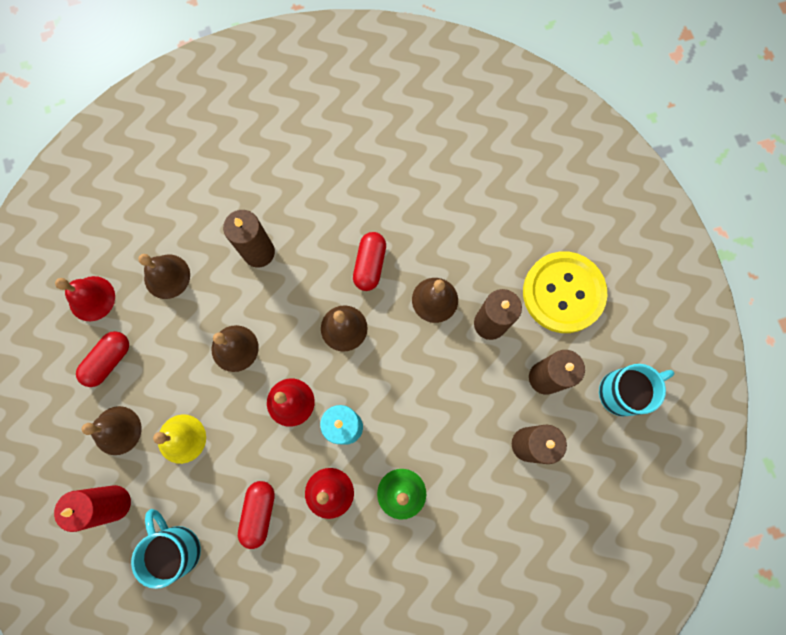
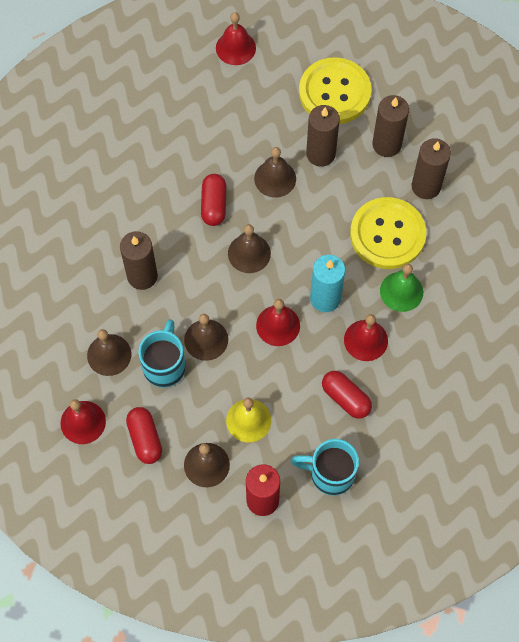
camera: 55 degrees left, 10 degrees down
(370, 265) = (214, 205): red capsule -> red capsule turned 45 degrees clockwise
(451, 441) = (387, 234): none -> yellow button
(542, 174) = (235, 48): none -> red bell
(623, 392) = (433, 103): turquoise mug -> turquoise mug (164, 365)

